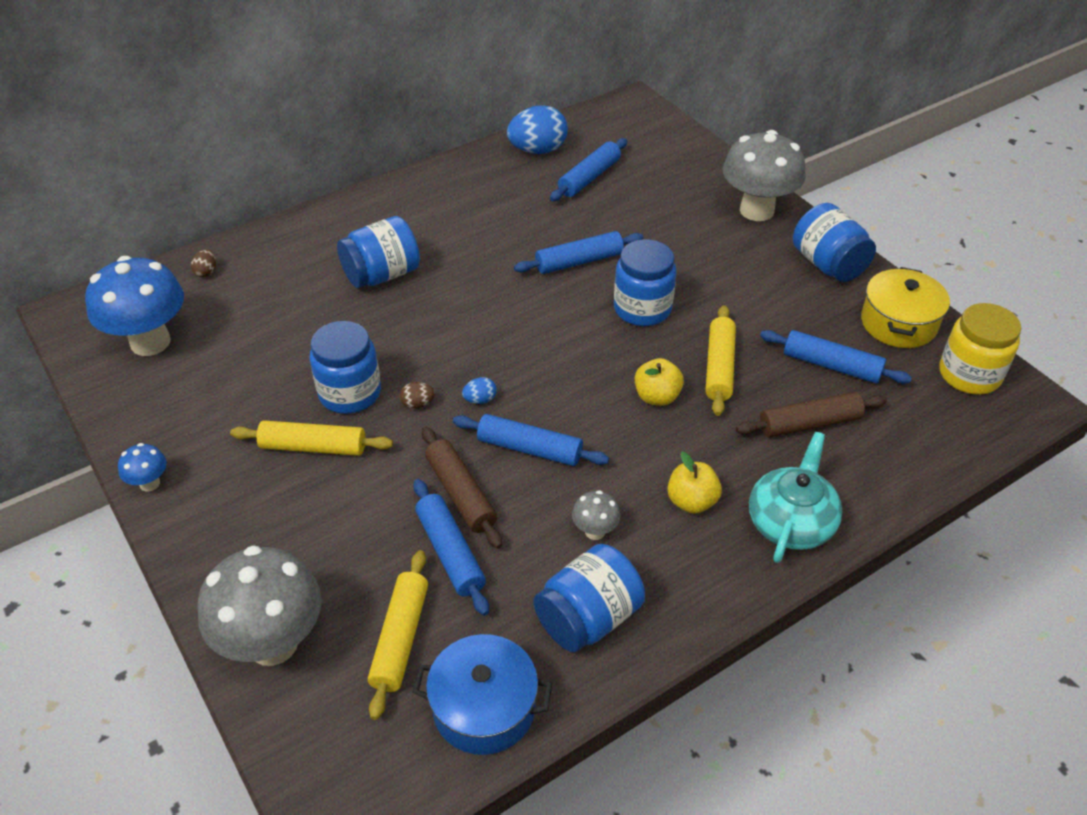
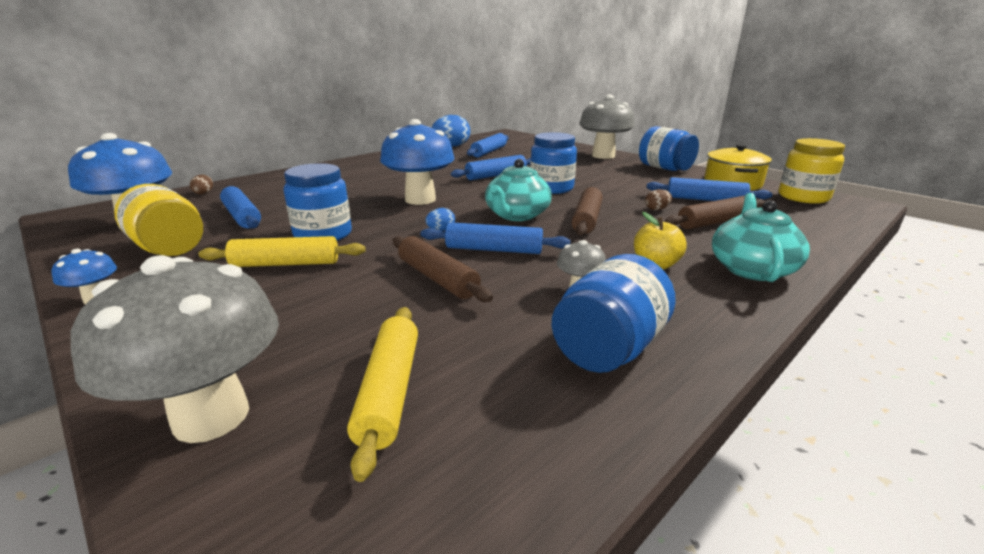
camera: 10 degrees left, 20 degrees down
(194, 401) = (170, 248): none -> yellow jar
(382, 275) = (349, 187): blue jar -> none
(417, 404) = (386, 236): brown egg -> brown egg (656, 209)
(450, 552) = (436, 316): blue rolling pin -> blue rolling pin (242, 216)
(467, 321) = (420, 199): none -> blue mushroom
(484, 708) = (520, 450): blue pot -> none
(576, 376) = (516, 215): none -> turquoise teapot
(657, 397) = (587, 219): yellow apple -> brown rolling pin
(719, 367) = (624, 205): yellow rolling pin -> none

